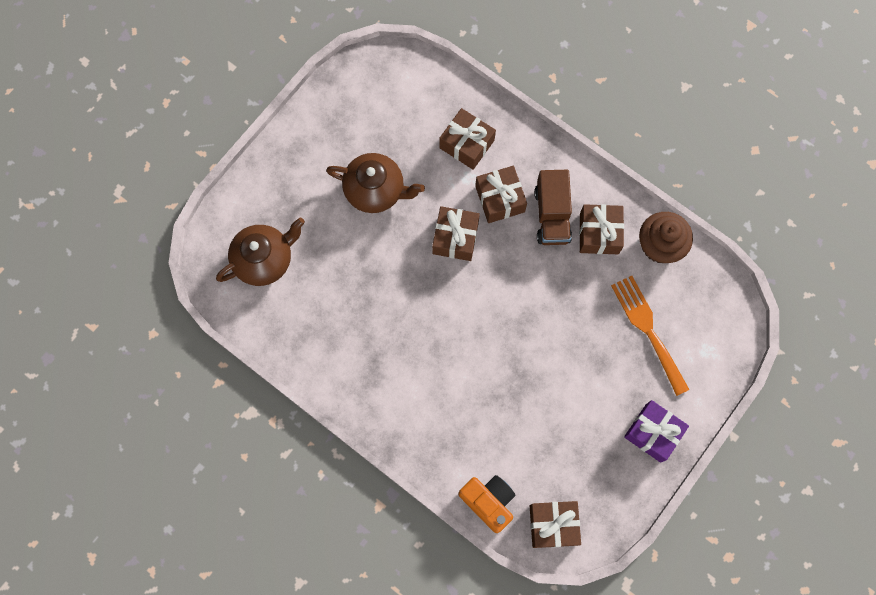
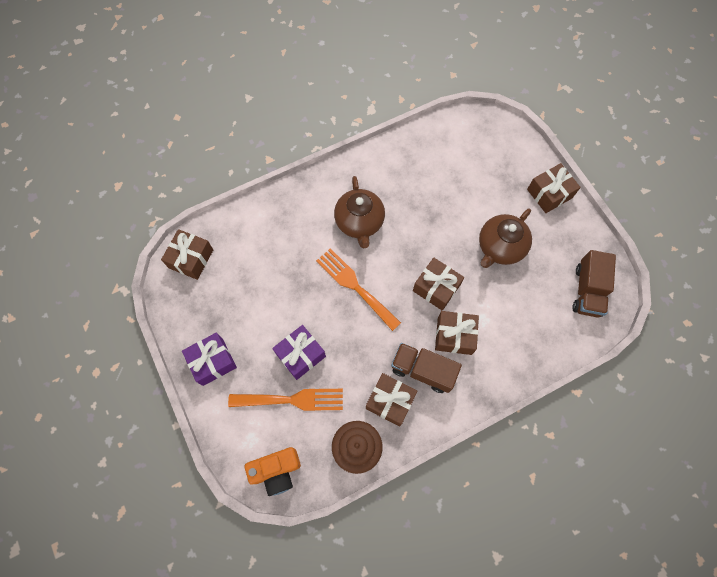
camera: 115 degrees right, 5 degrees down
(264, 260) = (476, 154): brown teapot -> brown teapot (359, 222)
(385, 88) = (587, 291): none -> brown truck
(467, 144) = (513, 331): brown gift -> brown gift (549, 193)
(488, 502) = (231, 224): orange camera -> orange camera (276, 471)
(495, 323) = (355, 286): none -> orange fork
(598, 344) = (300, 355): none -> purple gift

